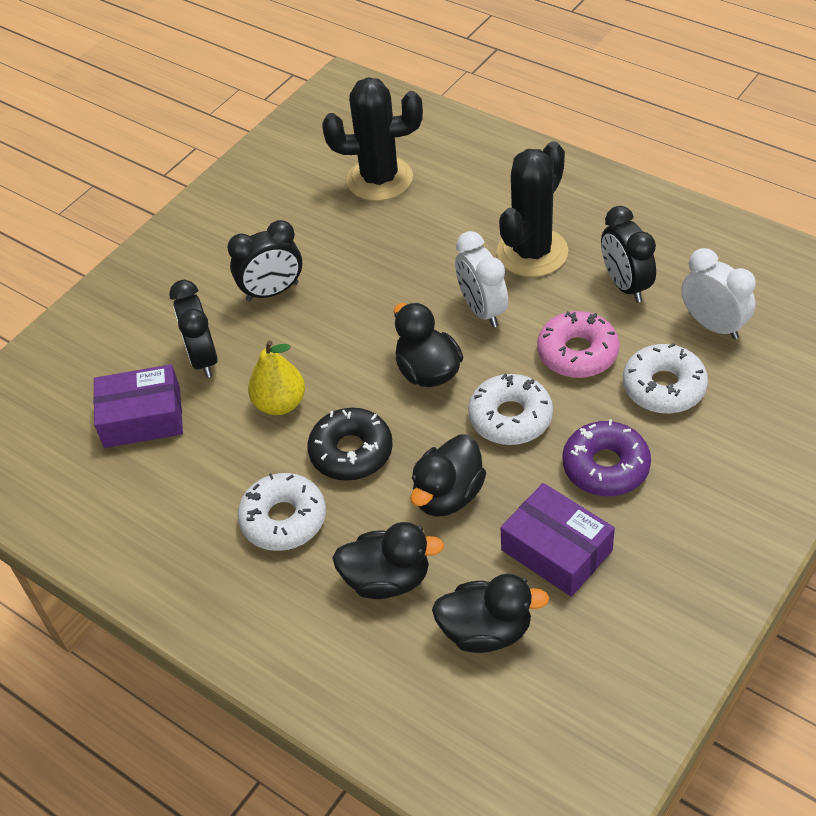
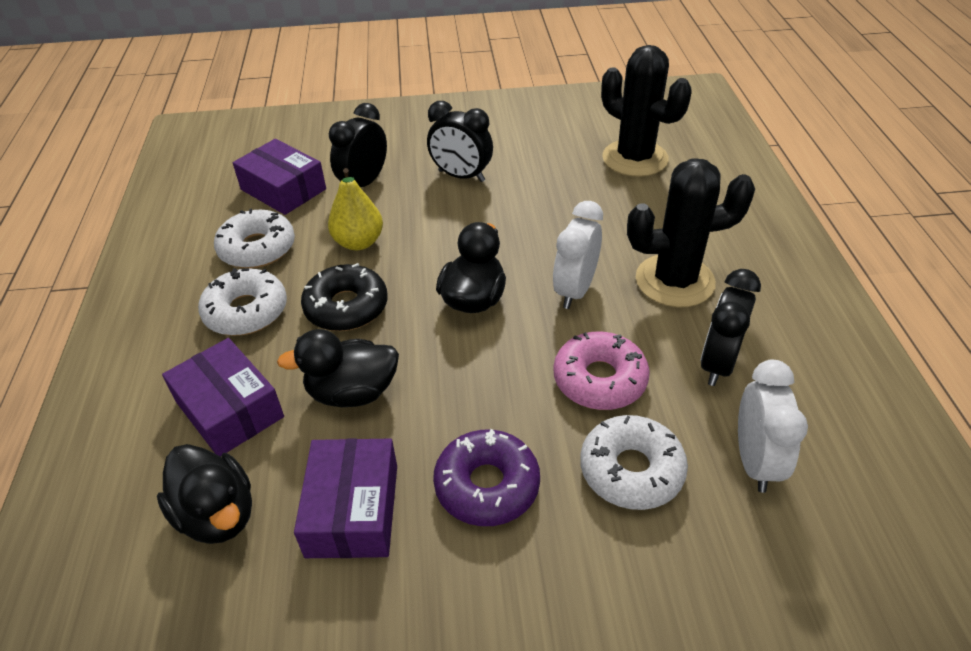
camera: 45 degrees right, 5 degrees down
(387, 579) = (229, 409): black duck -> purple box
(510, 417) = (477, 380): white donut -> white donut (257, 248)

